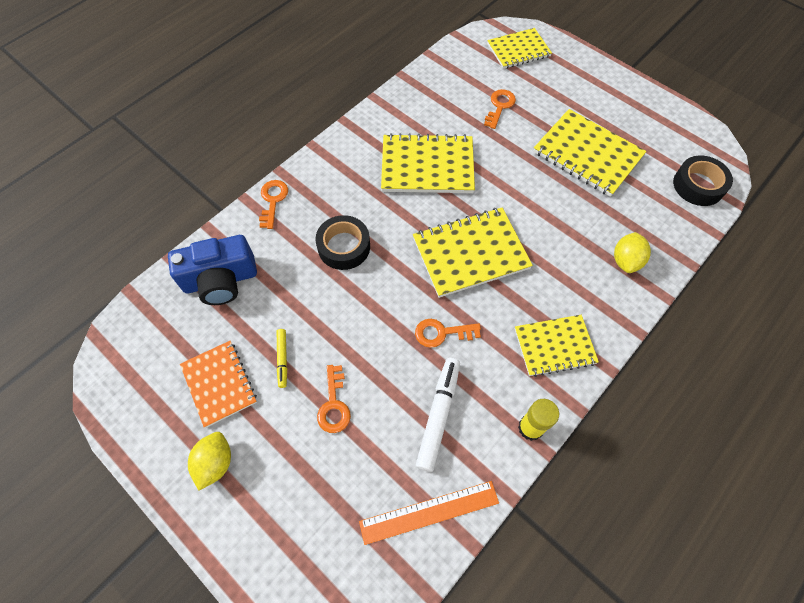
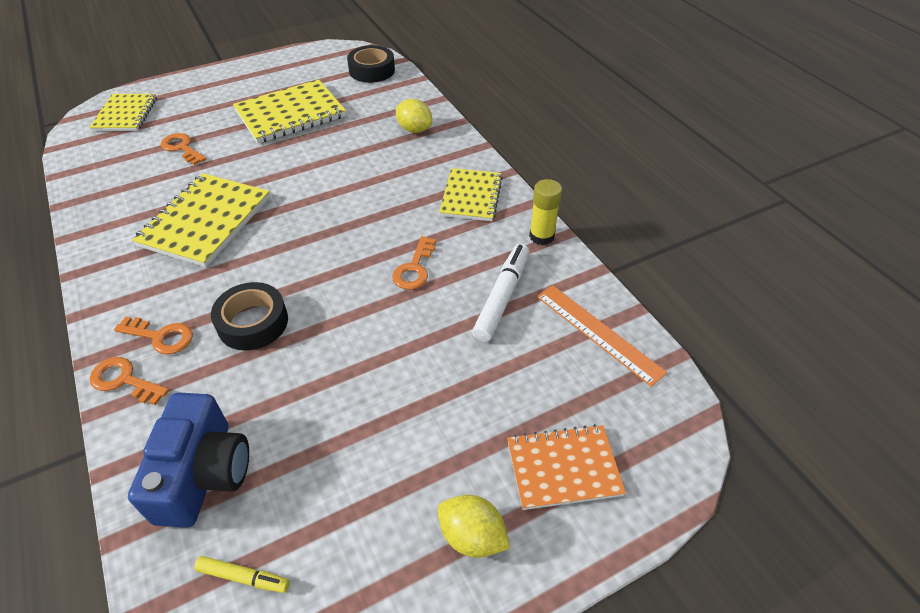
camera: 70 degrees left, 15 degrees down
(219, 384) = (362, 508): orange notebook -> orange notebook (563, 468)
(282, 359) = (366, 424): yellow marker -> yellow marker (244, 577)
(334, 404) = (450, 384): orange key -> orange key (161, 337)
(429, 512) = (598, 333): orange ruler -> orange ruler turned 45 degrees counterclockwise
(438, 415) = (502, 297): white marker -> white marker turned 75 degrees clockwise
(470, 253) = (338, 221): yellow notebook -> none

